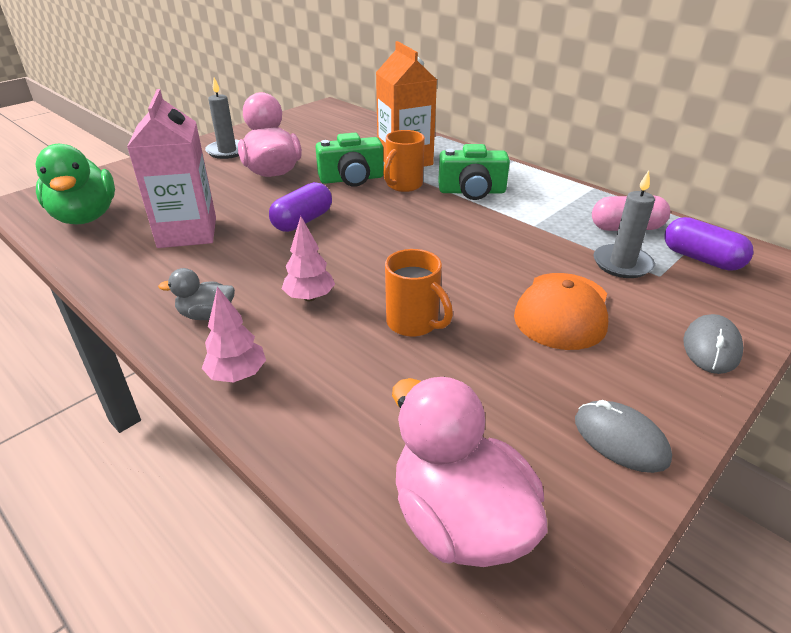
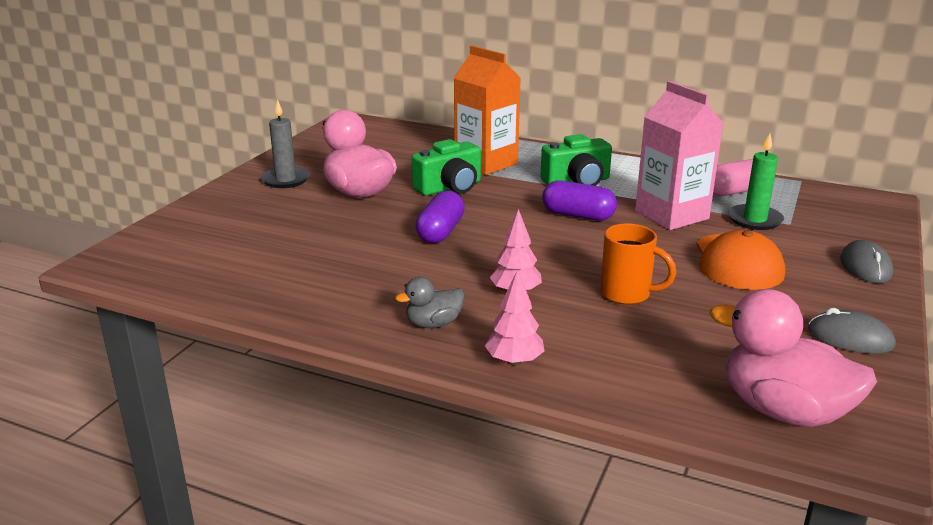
camera: 20 degrees left, 10 degrees down
(85, 217) = (198, 265): green duck -> none
(187, 232) = (332, 261): pink carton -> pink carton (671, 215)
(403, 185) = (507, 186): orange mug -> none
(622, 264) = (755, 220): grey candle -> green candle
(701, 259) = (811, 206): purple capsule -> purple capsule (578, 215)

